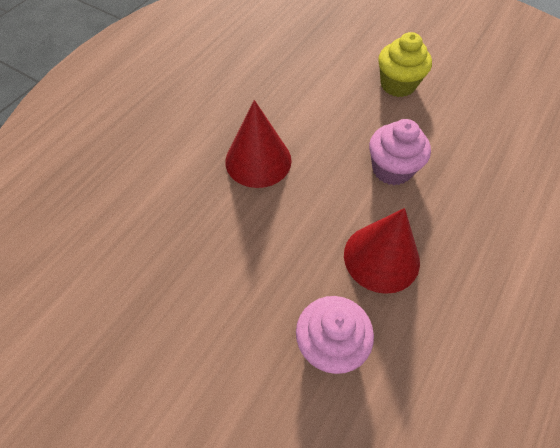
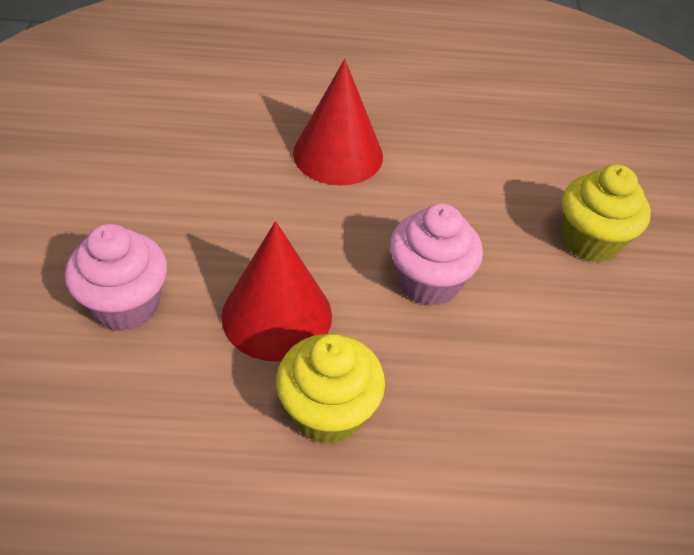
camera: 55 degrees right, 10 degrees down
(466, 264) = (328, 412): none -> yellow cupcake

